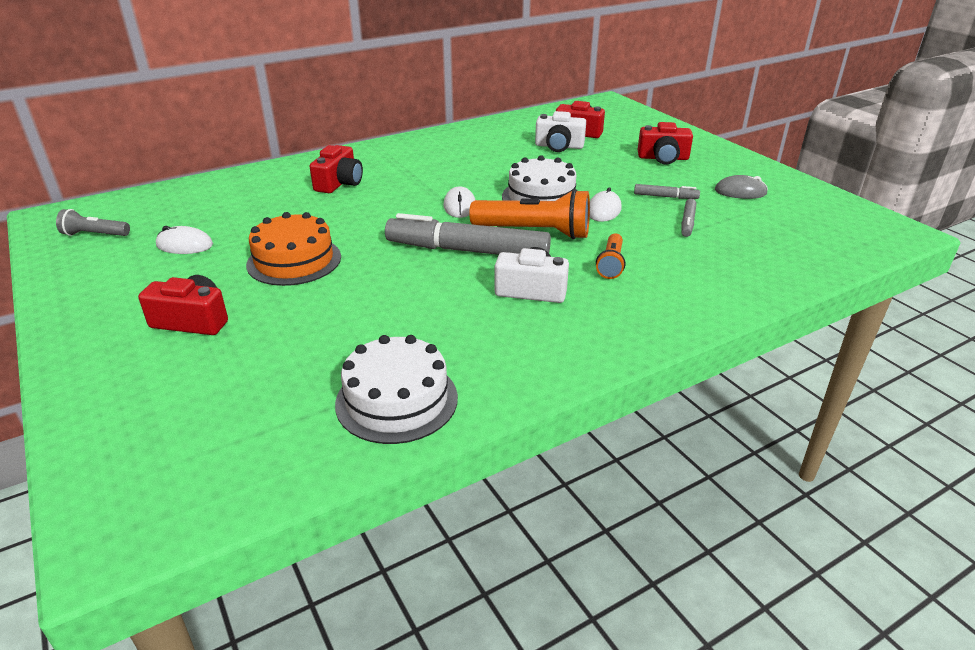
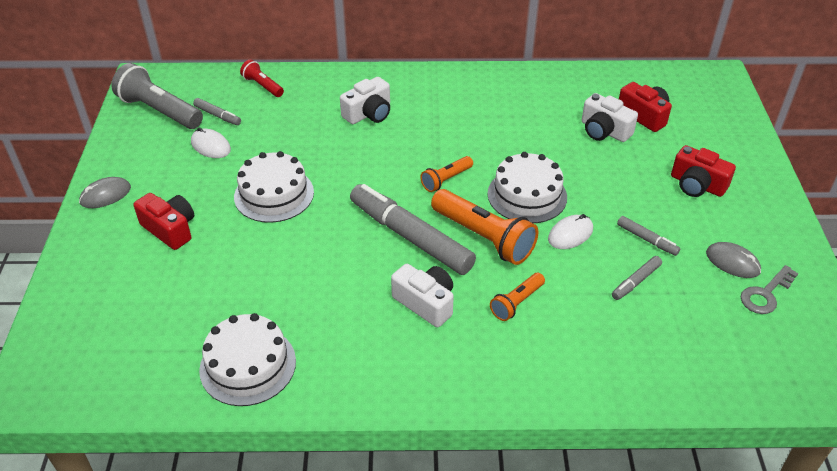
camera: 30 degrees right, 10 degrees up
(78, 317) = (105, 195): none -> grey mouse
(95, 235) = (159, 111): grey flashlight -> grey flashlight, size x1.83
(172, 222) = (217, 116): none -> grey marker
(206, 190) = (263, 86): none -> red flashlight
(294, 260) = (274, 194): orange cake -> white cake
(339, 183) = (369, 113): red camera -> white camera
(459, 206) = (446, 180): white mouse -> orange flashlight
(784, 202) = (765, 294): none -> grey key

